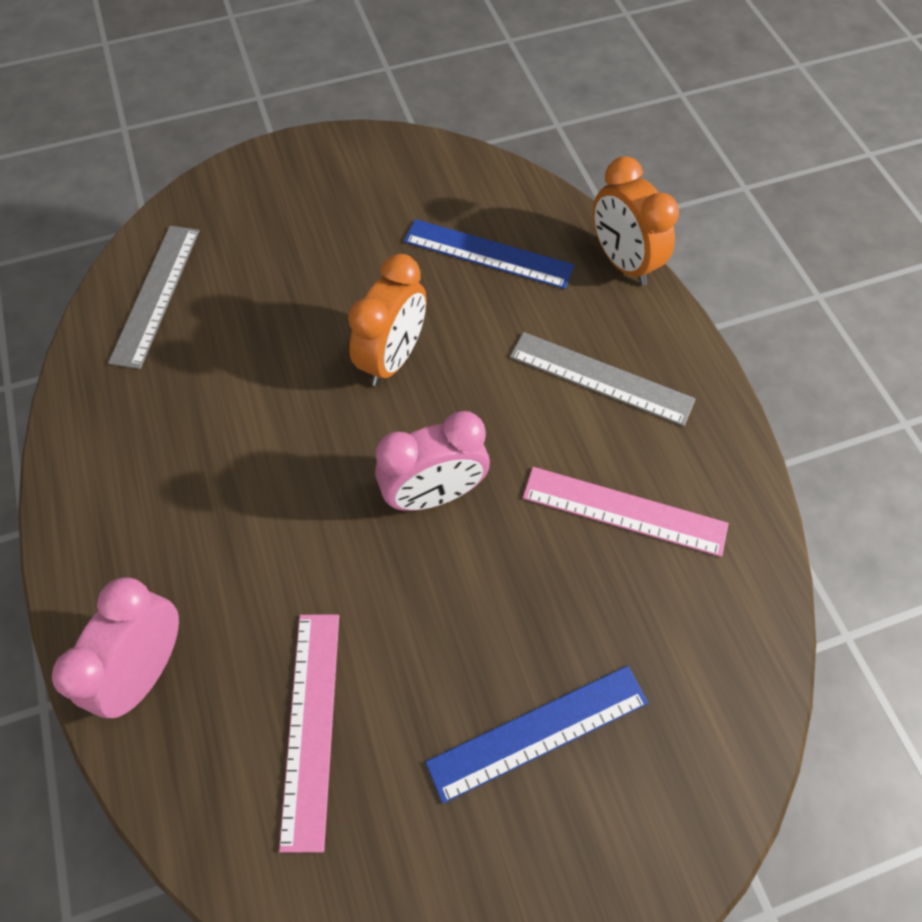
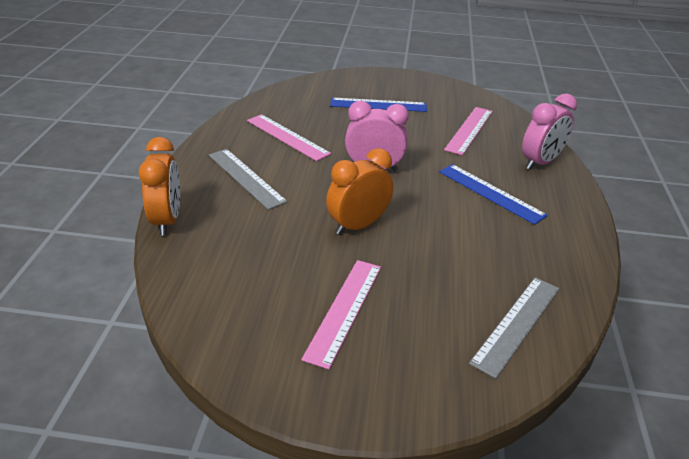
camera: 155 degrees left, 25 degrees down
(344, 236) = (344, 310): none -> pink ruler
(488, 254) = (248, 257): blue ruler -> blue ruler (490, 193)

